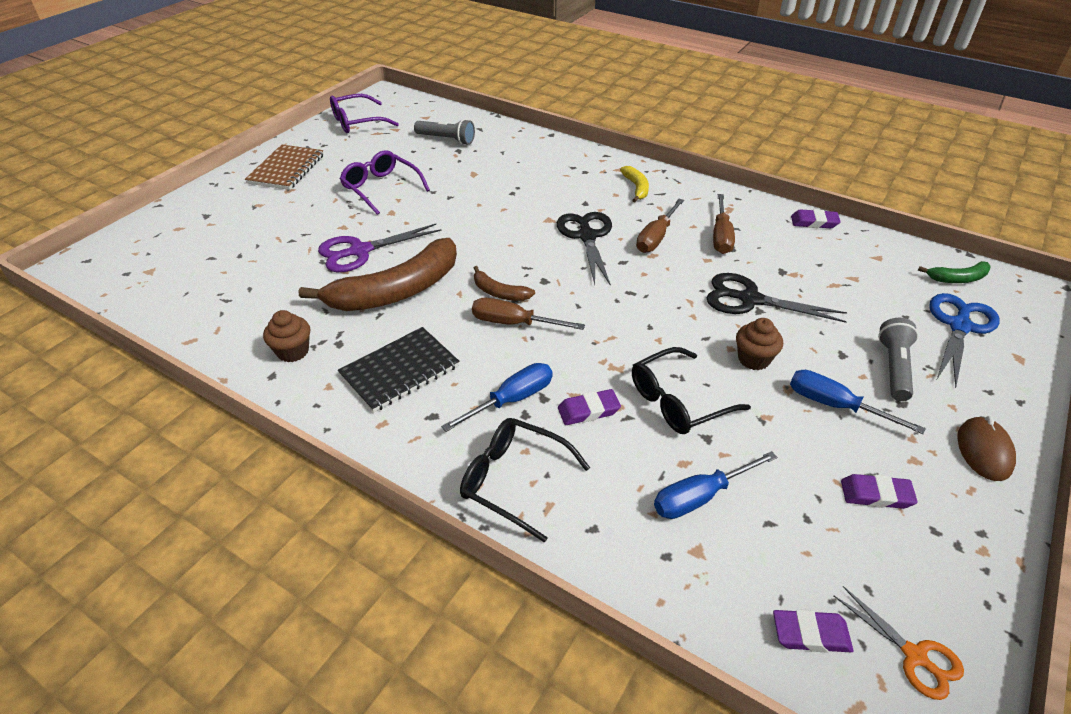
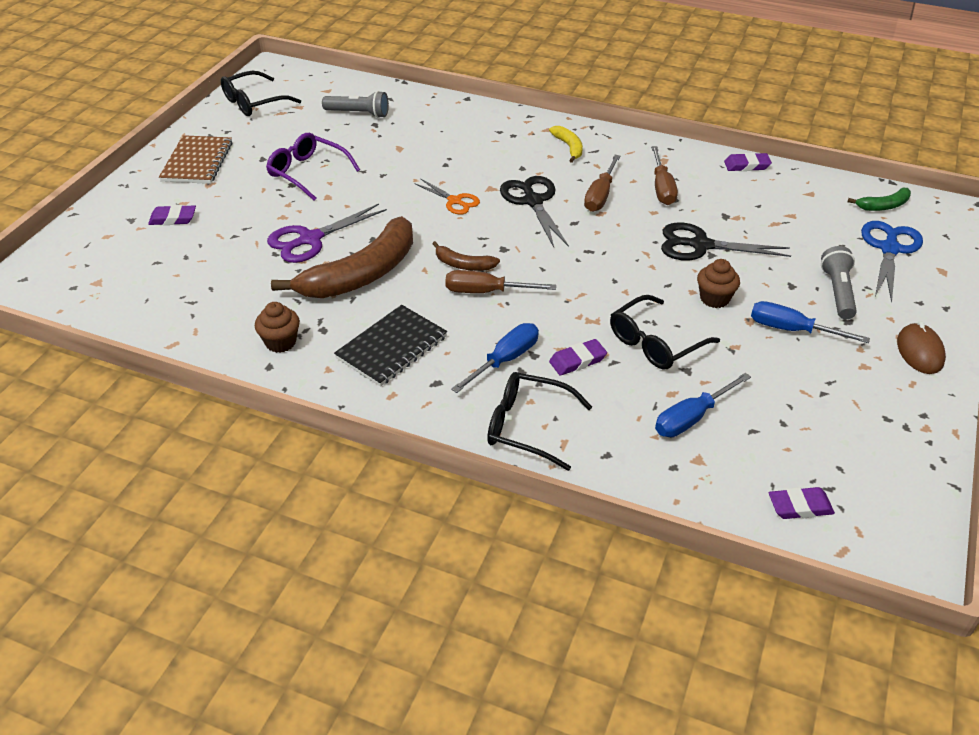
camera: 10 degrees left, 0 degrees up
(356, 122) = (253, 103): purple glasses -> black glasses
(876, 494) = (836, 397): purple eraser -> purple eraser (173, 218)
(915, 656) = (882, 510): orange scissors -> orange scissors (455, 201)

